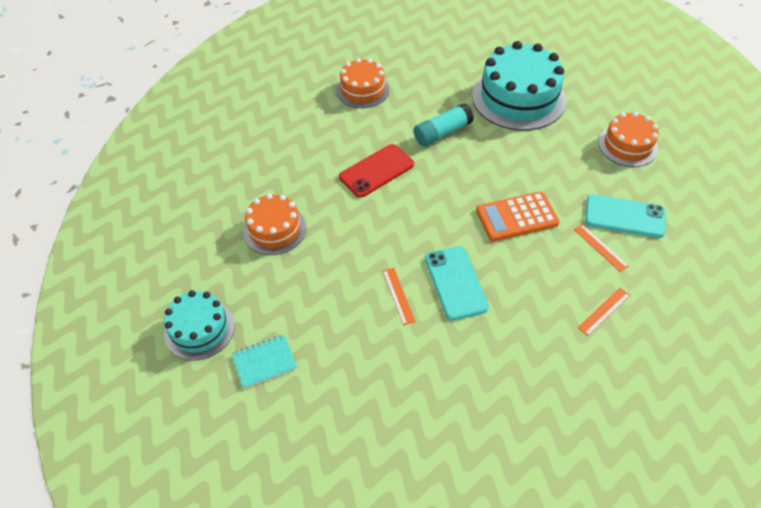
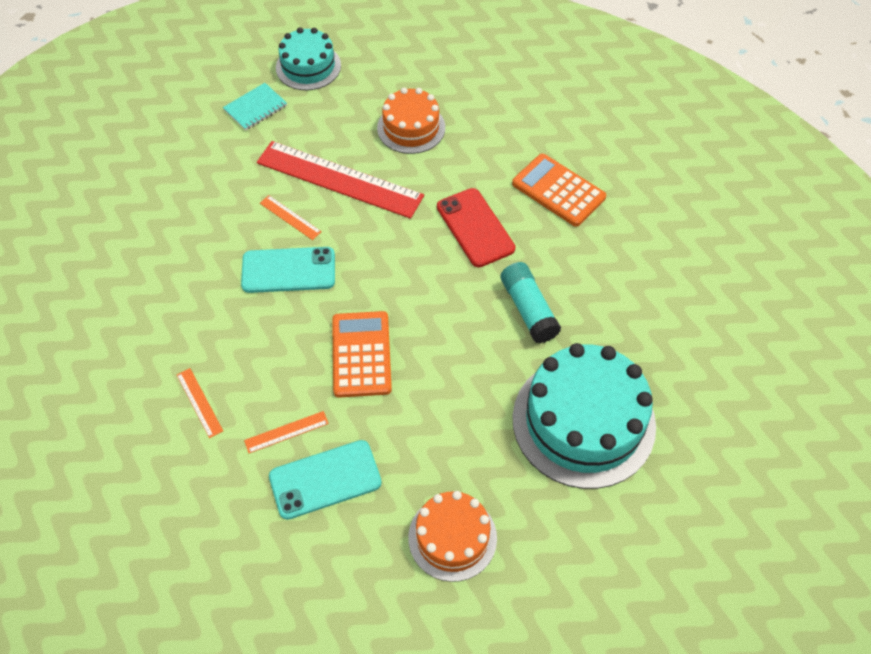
camera: 100 degrees right, 5 degrees up
(264, 362) = (255, 108): turquoise notebook -> turquoise notebook turned 60 degrees clockwise
(328, 129) = (558, 190): none -> orange calculator
(345, 269) = (339, 179): none -> red ruler
(362, 90) = (630, 236): orange cake -> none
(398, 296) = (290, 217): orange ruler -> orange ruler turned 45 degrees clockwise
(624, 216) = (325, 480): turquoise phone -> turquoise phone turned 45 degrees clockwise

